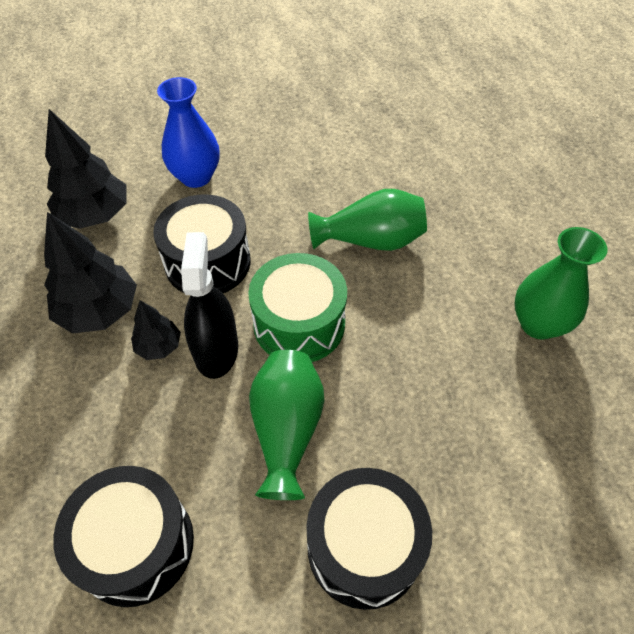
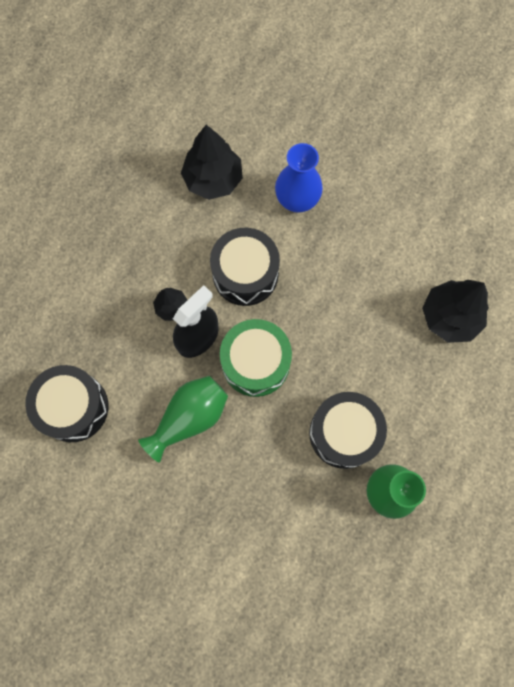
camera: 45 degrees right, 20 degrees up
(99, 311) = (161, 255): black tree -> black tree (449, 317)
(364, 547) = (167, 509): black drum -> black drum (344, 433)
(371, 240) = (353, 346): green vase -> none

